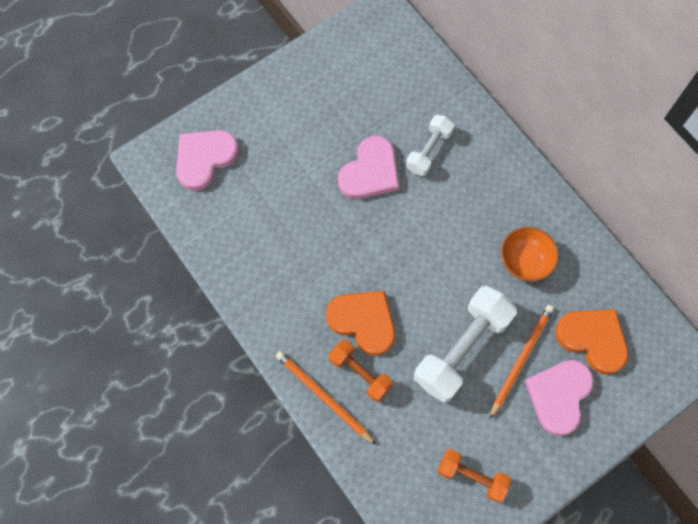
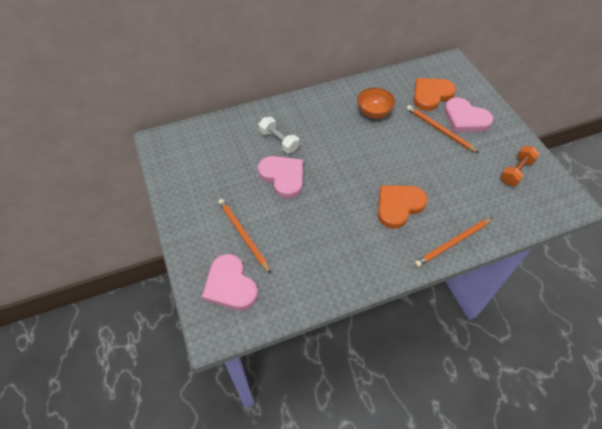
camera: 75 degrees left, 15 degrees down
(272, 152) = (243, 235): none -> orange pencil
(360, 373) = (437, 216): orange dumbbell -> none
(462, 349) = (428, 157): white dumbbell -> none

